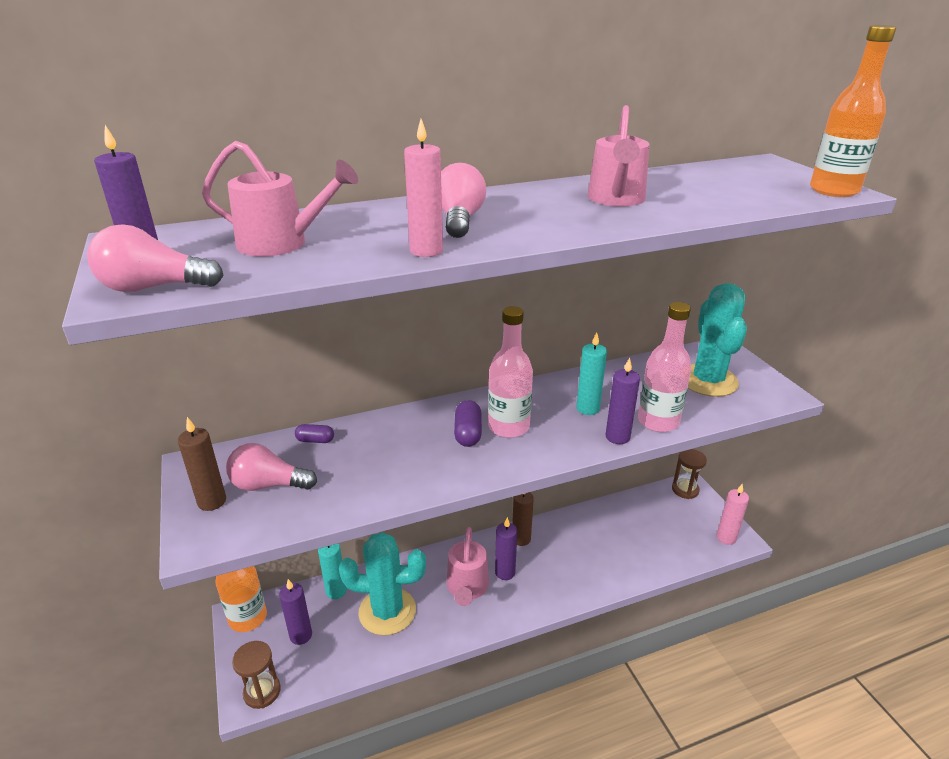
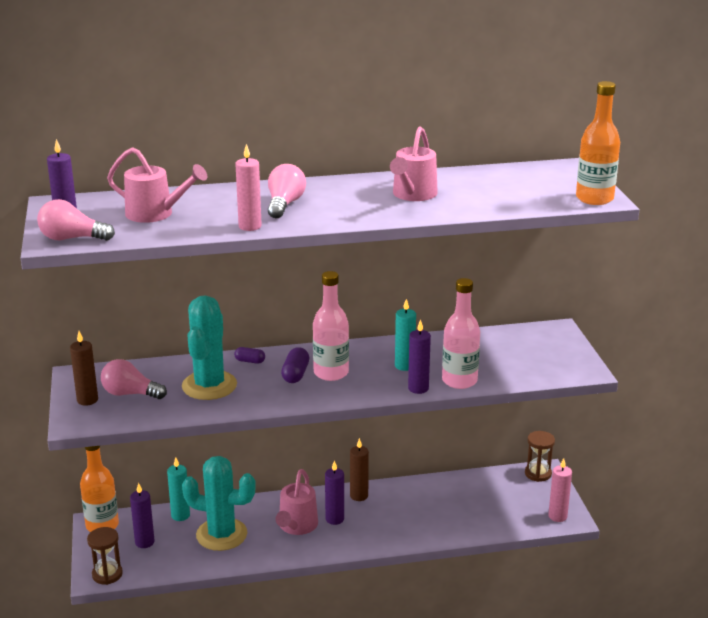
camera: 10 degrees right, 5 degrees down
(315, 440) = (172, 368): purple capsule -> purple capsule (250, 361)
(708, 381) = (524, 354): turquoise cactus -> turquoise cactus (209, 385)

